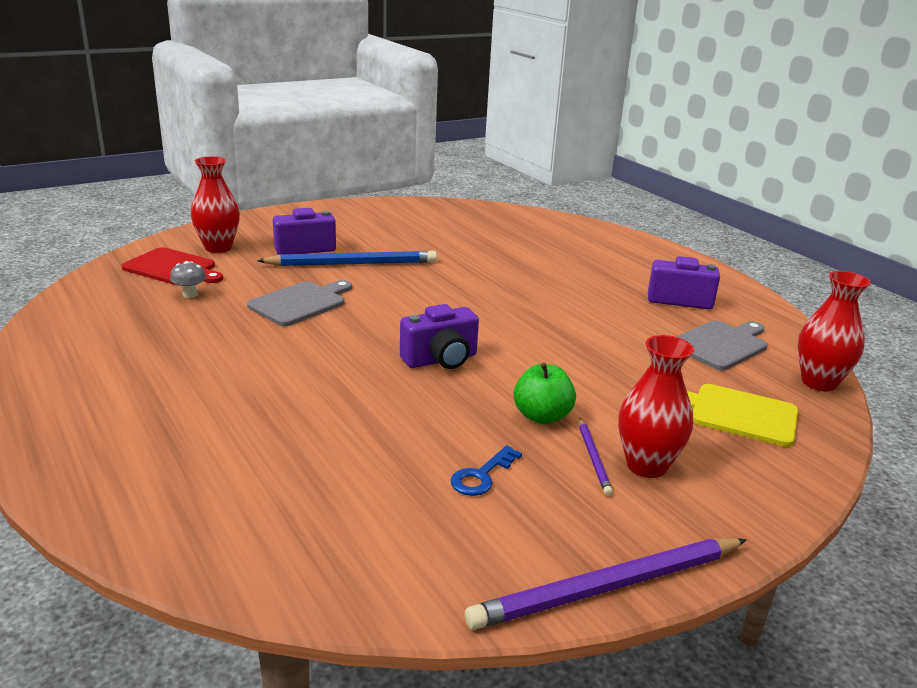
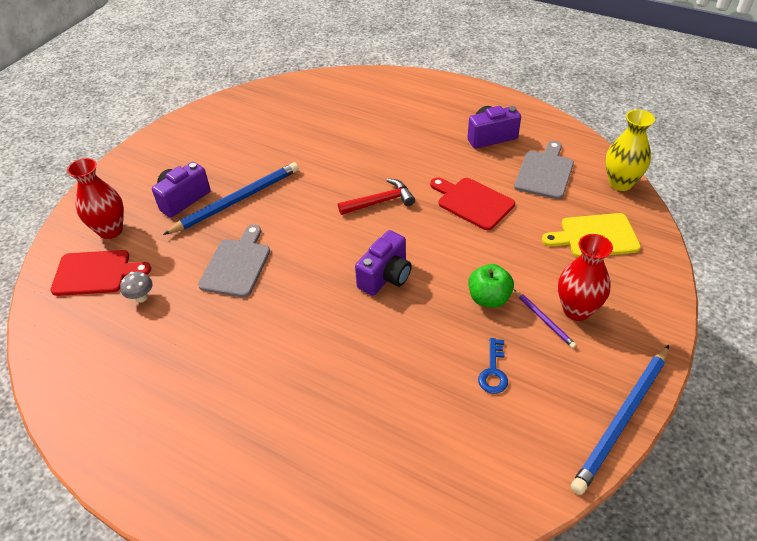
camera: 25 degrees left, 20 degrees up
(497, 307) = (380, 202): none -> red hammer
(604, 339) = (472, 202): none -> red cutting board
(608, 587) = (622, 419): purple pencil -> blue pencil
(819, 382) = (620, 183): red vase -> yellow vase

